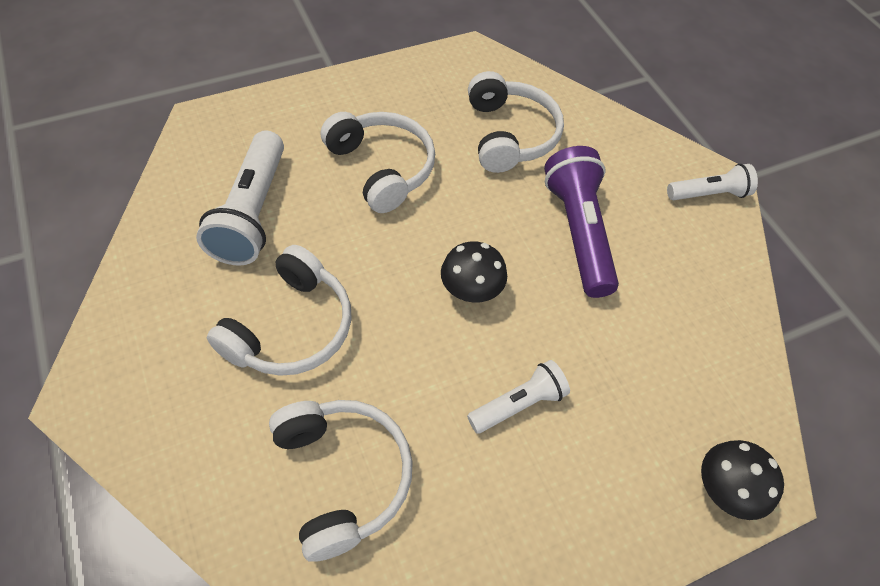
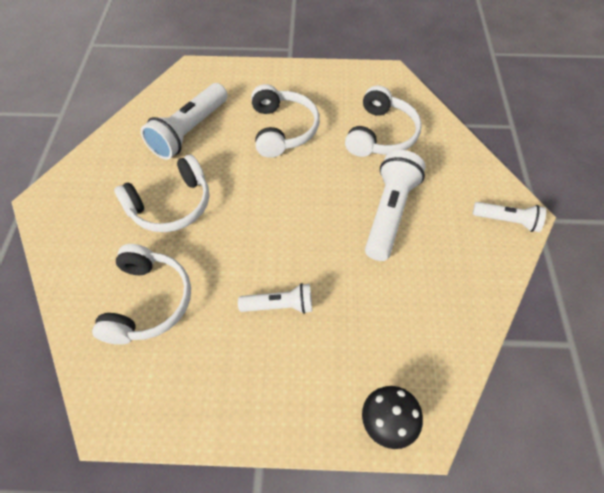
camera: 30 degrees right, 0 degrees up
(471, 290) = (293, 224): black mushroom -> none
(578, 232) = (389, 213): purple flashlight -> white flashlight

